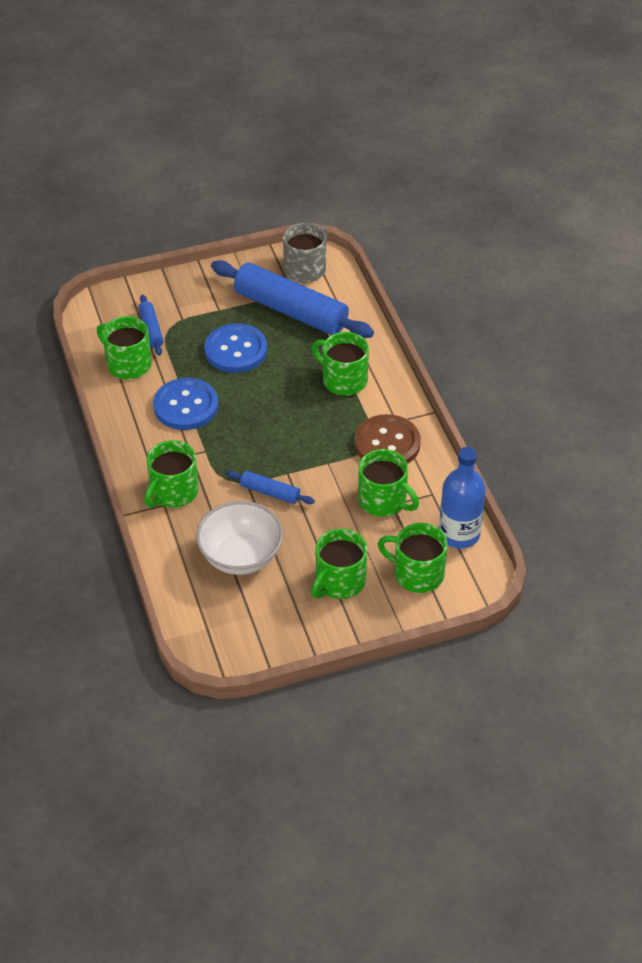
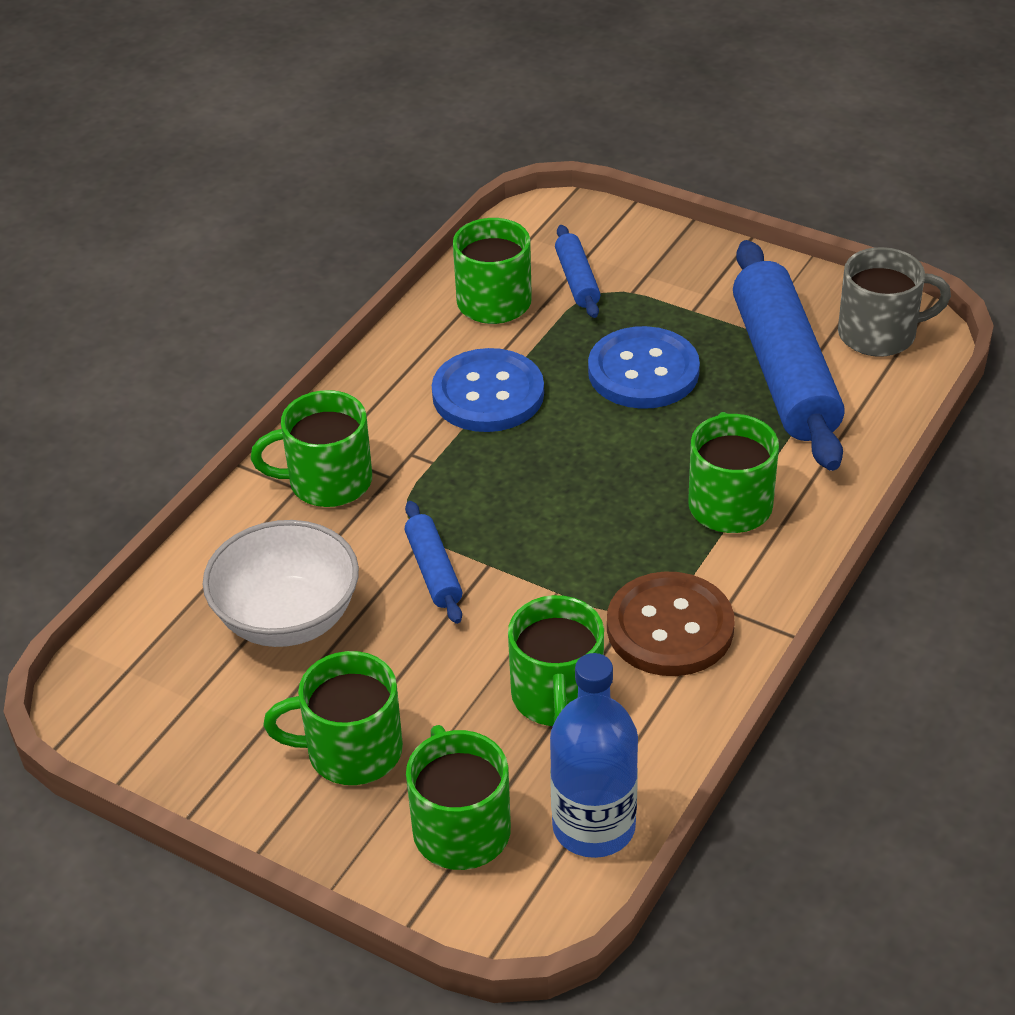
camera: 50 degrees right, 5 degrees down
(151, 330) = (577, 280): blue rolling pin -> blue rolling pin turned 45 degrees counterclockwise

